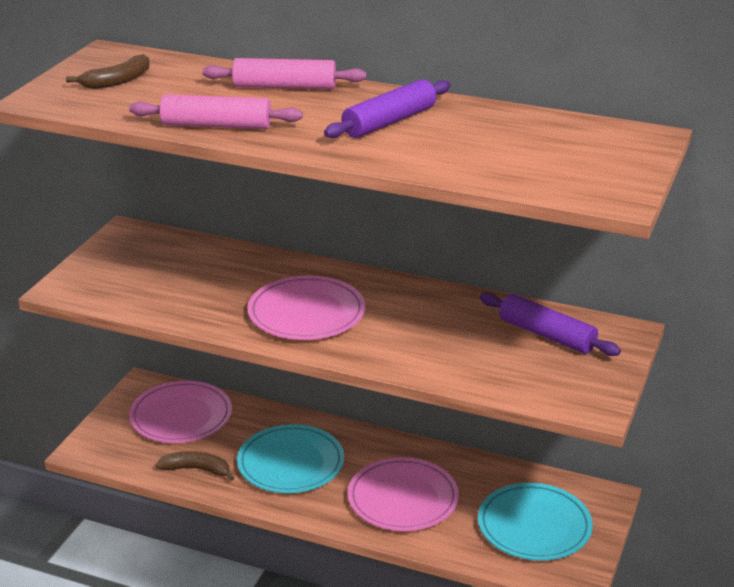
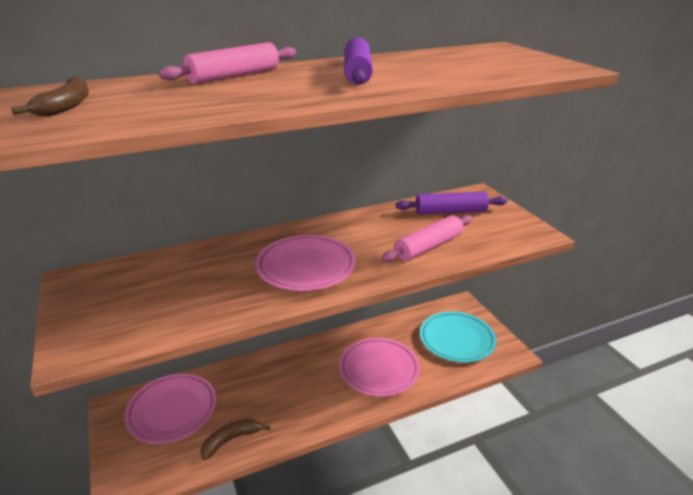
camera: 45 degrees left, 0 degrees up
(216, 125) = (239, 105): pink rolling pin -> pink rolling pin (428, 246)
(290, 463) = (288, 392): turquoise plate -> none

